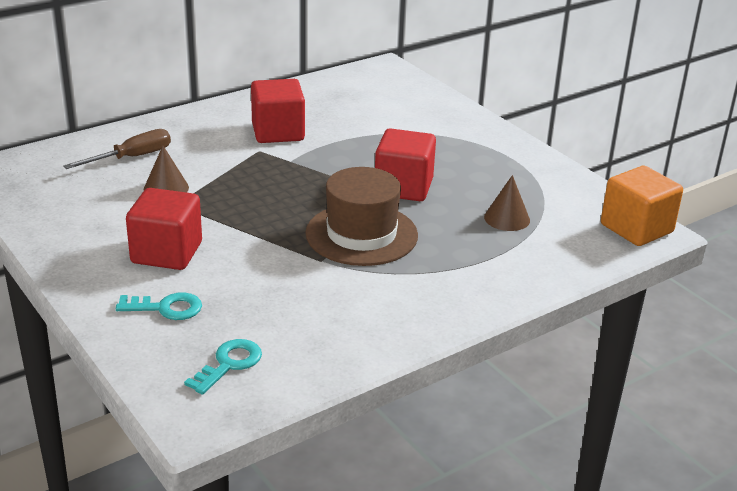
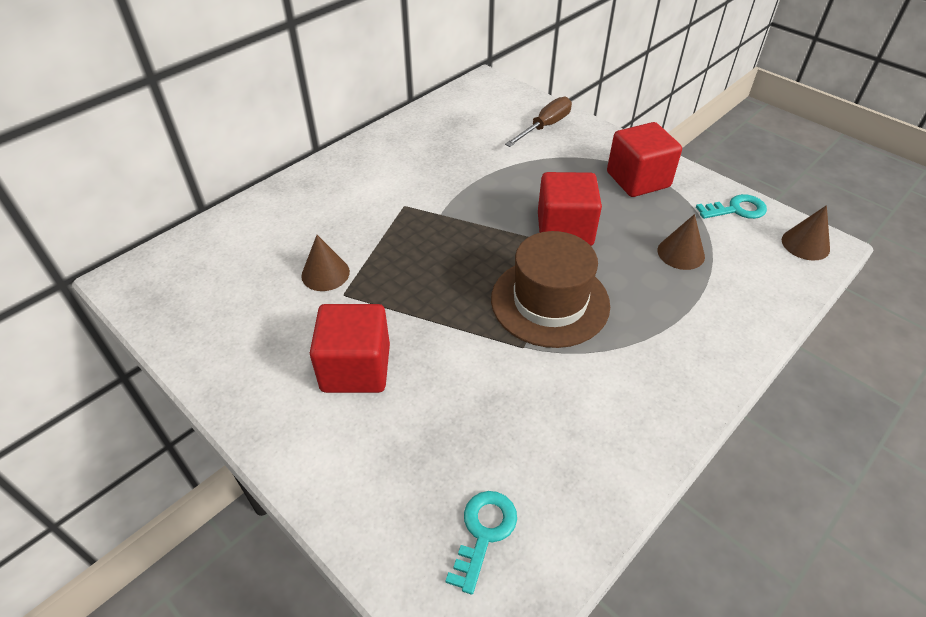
camera: 10 degrees left, 15 degrees up
(132, 157) = (276, 237): brown screwdriver -> brown screwdriver (545, 126)
(166, 308) = (383, 455): turquoise key -> turquoise key (736, 209)
(278, 132) = (414, 178): red cube -> red cube (638, 180)
(636, 228) = (805, 244): orange cube -> brown cone

